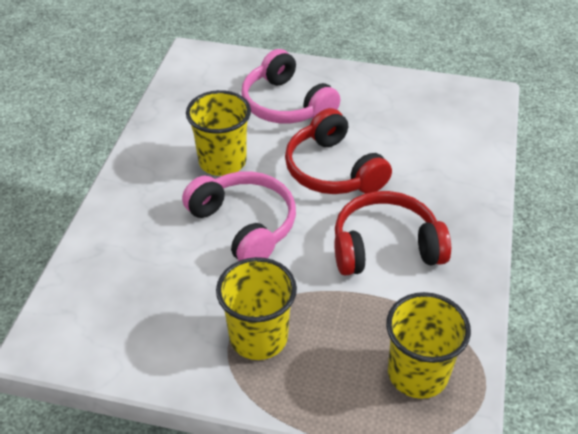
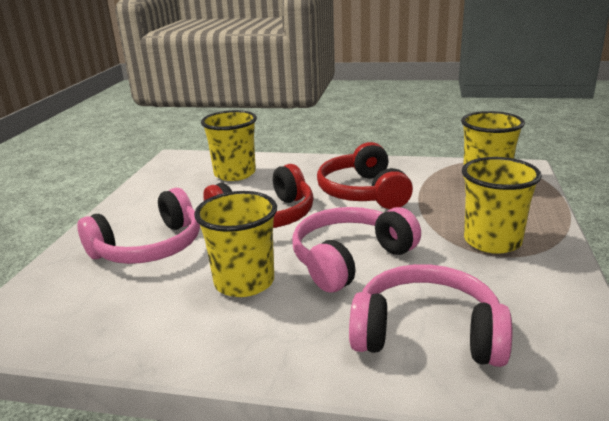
camera: 90 degrees left, 20 degrees down
(132, 260) = (427, 333): none -> pink headphones
(440, 143) = (235, 174): none -> yellow cup

